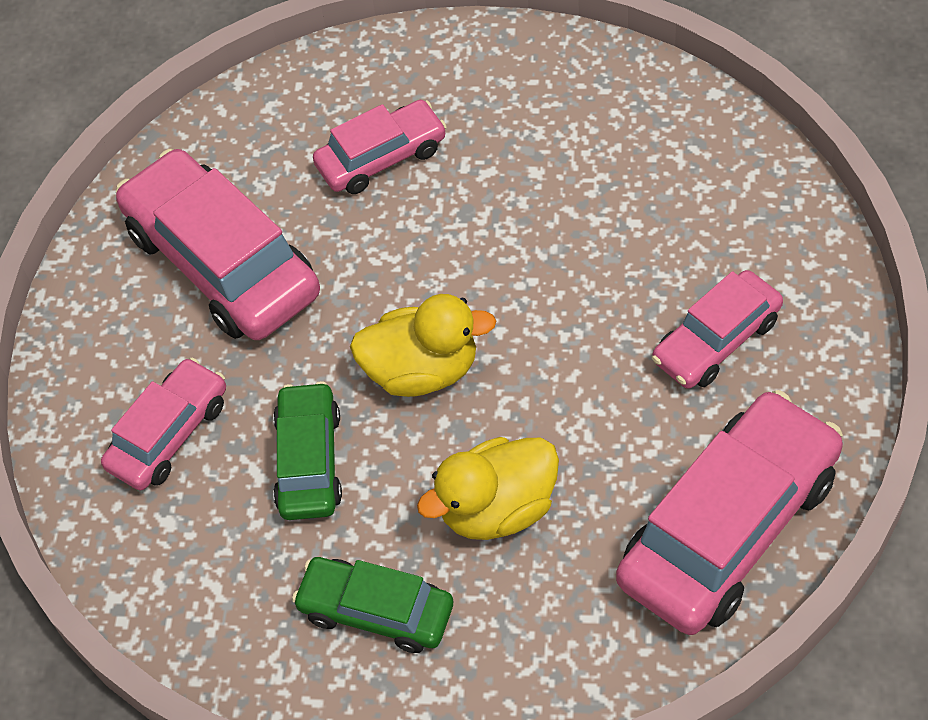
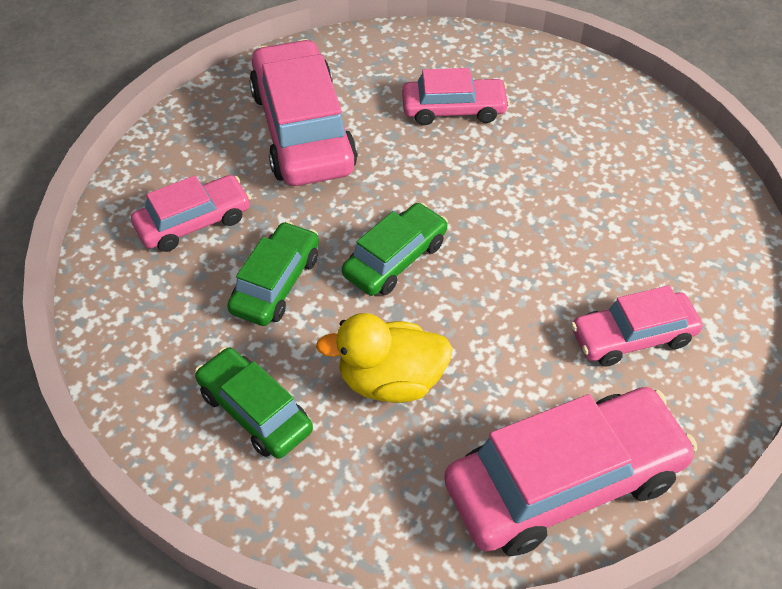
camera: 20 degrees right, 5 degrees down
(422, 370) = (395, 259): yellow duck -> green car

